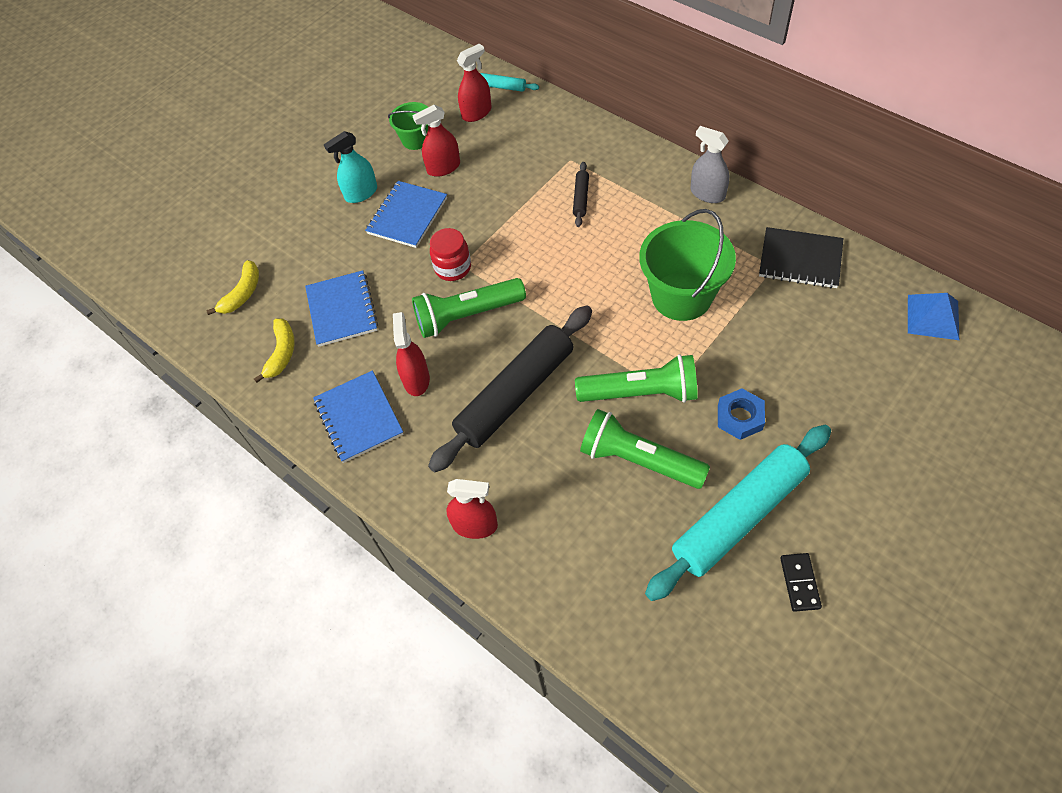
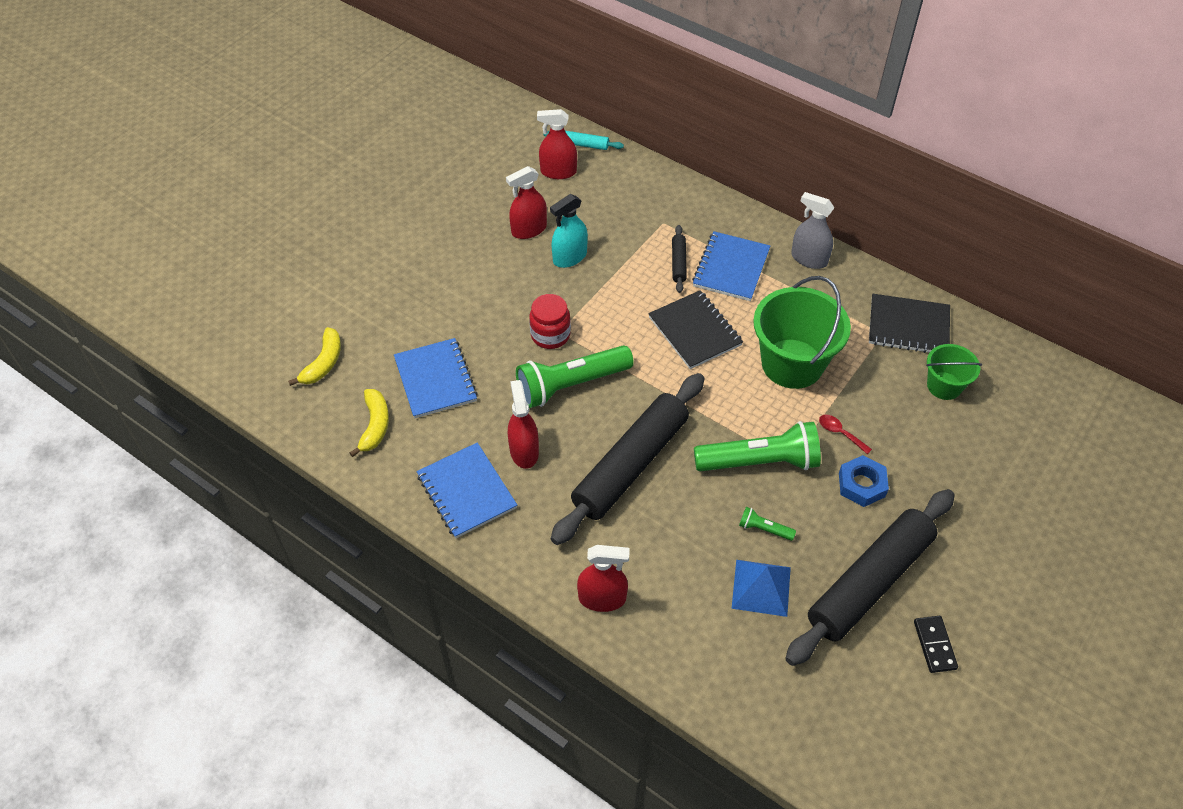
camera: 10 degrees left, 5 degrees down
(361, 193) = (442, 256): turquoise spray bottle -> turquoise spray bottle (570, 257)
(407, 216) = (495, 280): blue notebook -> blue notebook (731, 268)
(416, 139) = (495, 199): green bucket -> green bucket (944, 386)
(476, 113) = (558, 172): red spray bottle -> red spray bottle turned 135 degrees counterclockwise
(590, 264) = (695, 331): none -> black notebook
(638, 460) = (764, 529): green flashlight -> green flashlight, size x0.44
(723, 365) = (840, 433): none -> red spoon
(739, 516) = (869, 582): turquoise rolling pin -> black rolling pin
(933, 317) = (1043, 383): blue pyramid -> blue pyramid (761, 587)

